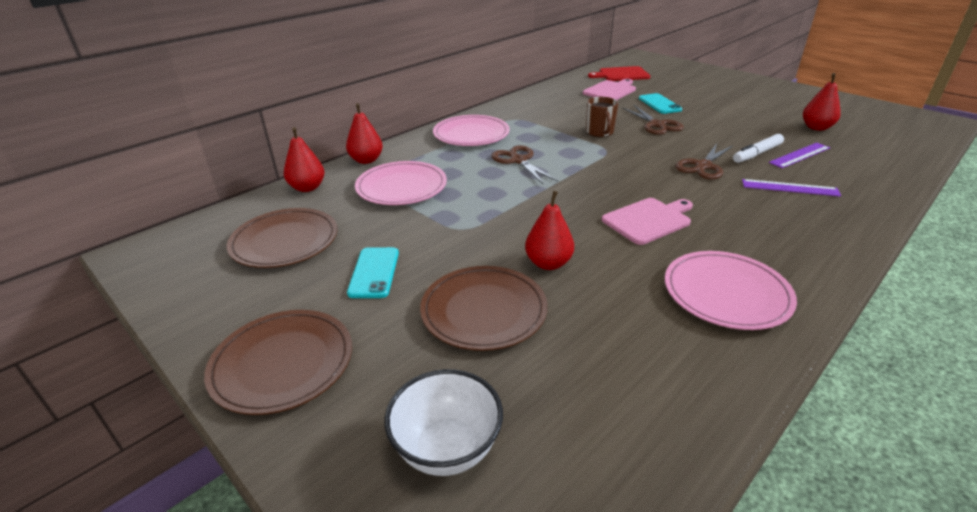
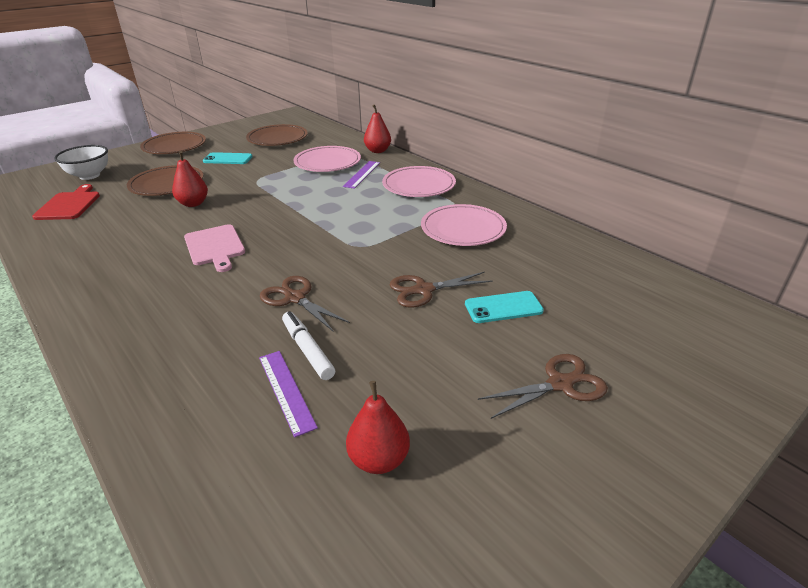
camera: 95 degrees right, 0 degrees up
(307, 188) = (341, 138): red pear -> none
(518, 160) = (353, 202): brown scissors -> brown scissors (560, 384)
(600, 132) = (407, 248): brown mug -> none
(610, 90) = (560, 275): pink cutting board -> none
(621, 74) = (646, 297): red cutting board -> red cutting board (69, 205)
(726, 293) = (101, 260): pink plate -> pink plate (463, 229)
(790, 188) = (211, 346): purple ruler -> purple ruler (362, 174)

